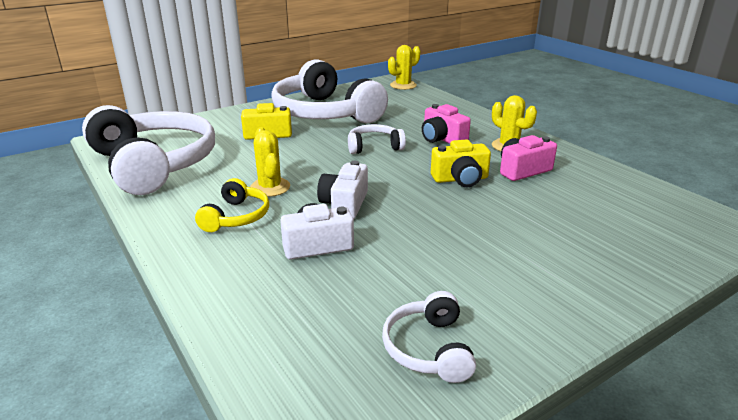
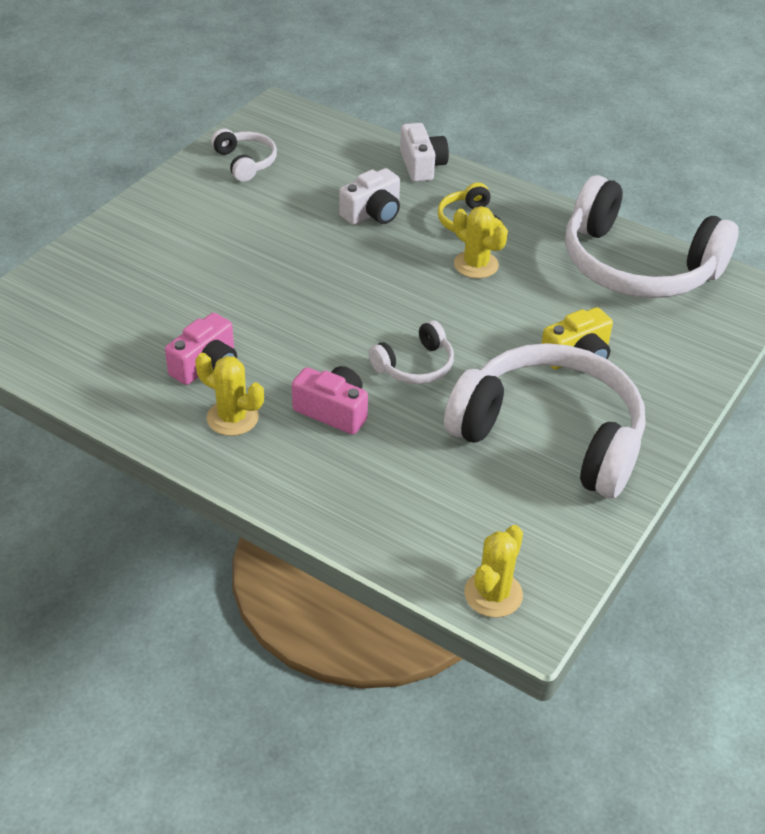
camera: 155 degrees right, 15 degrees up
(344, 204) = (382, 261): white camera -> white camera (422, 165)
(460, 179) = (278, 330): yellow camera -> none

